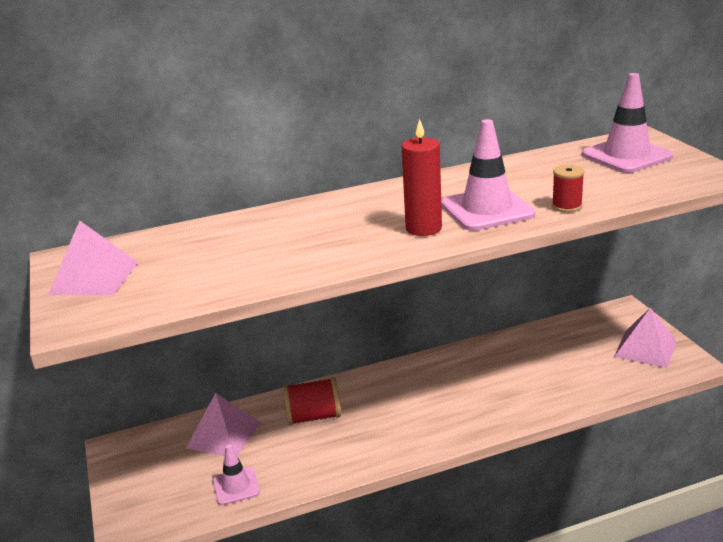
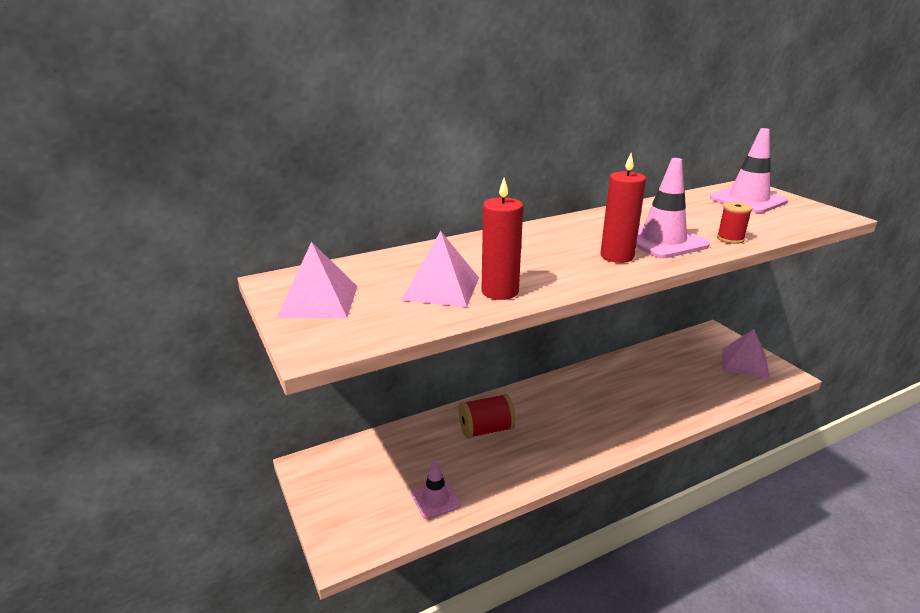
camera: 10 degrees left, 0 degrees up
(223, 435) = (408, 450): pink pyramid -> pink pyramid (441, 288)
(275, 268) = (500, 291): none -> red candle

